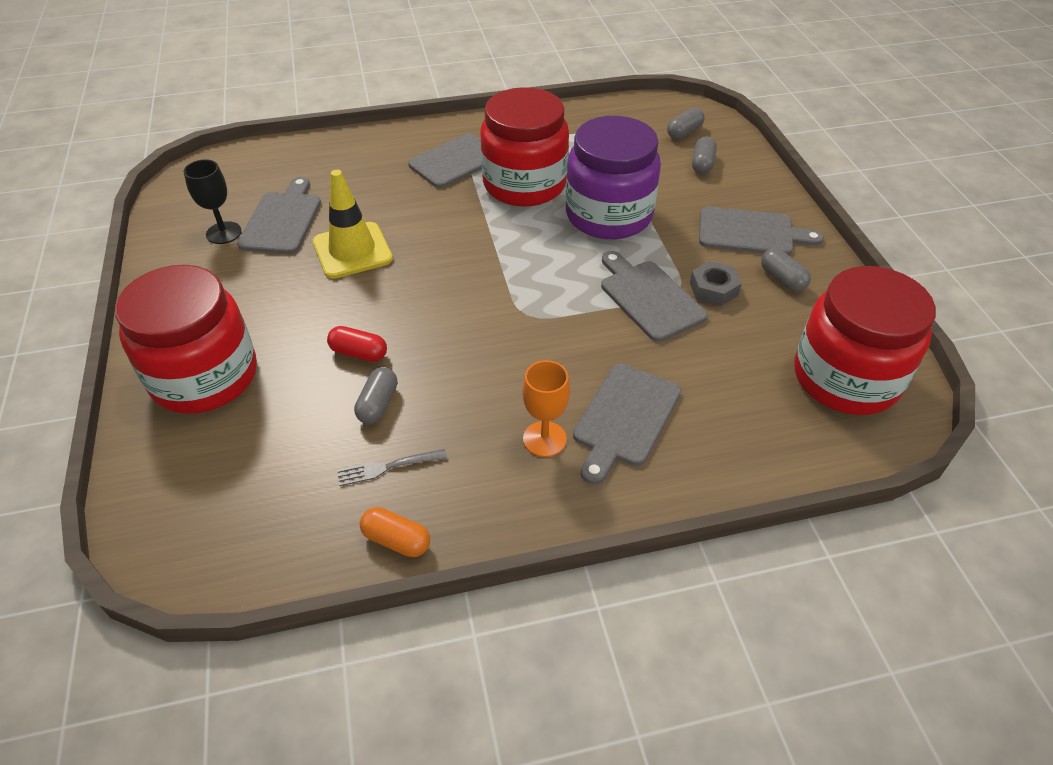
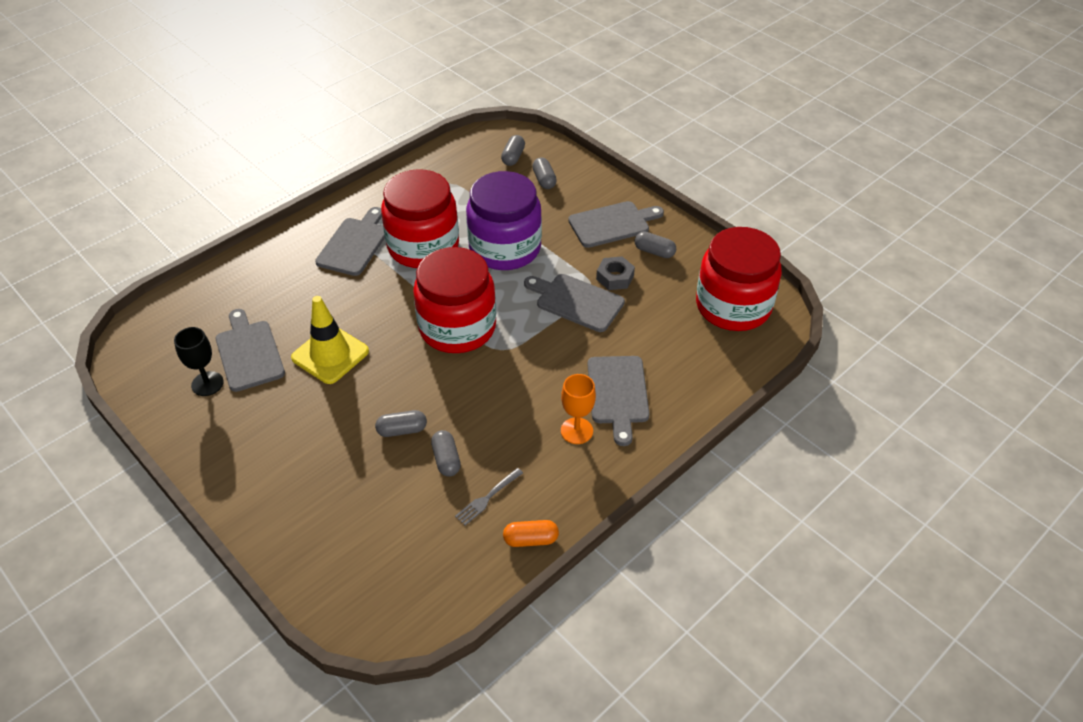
camera: 30 degrees left, 0 degrees up
(205, 376) = (298, 499): red jar -> red jar (457, 327)
(359, 353) = (402, 430): red capsule -> grey capsule

